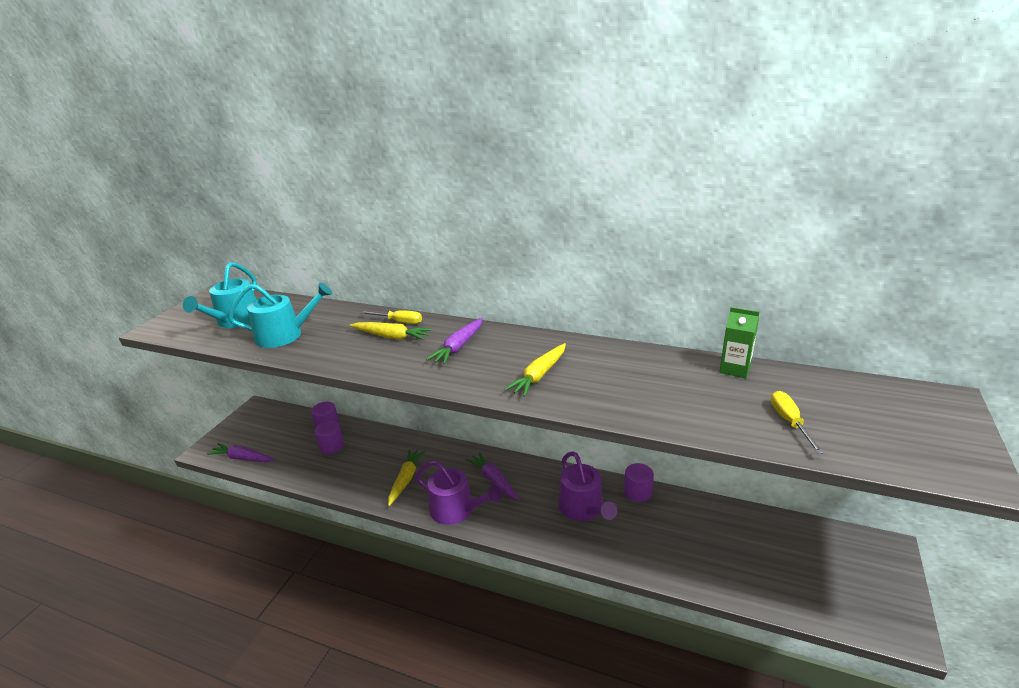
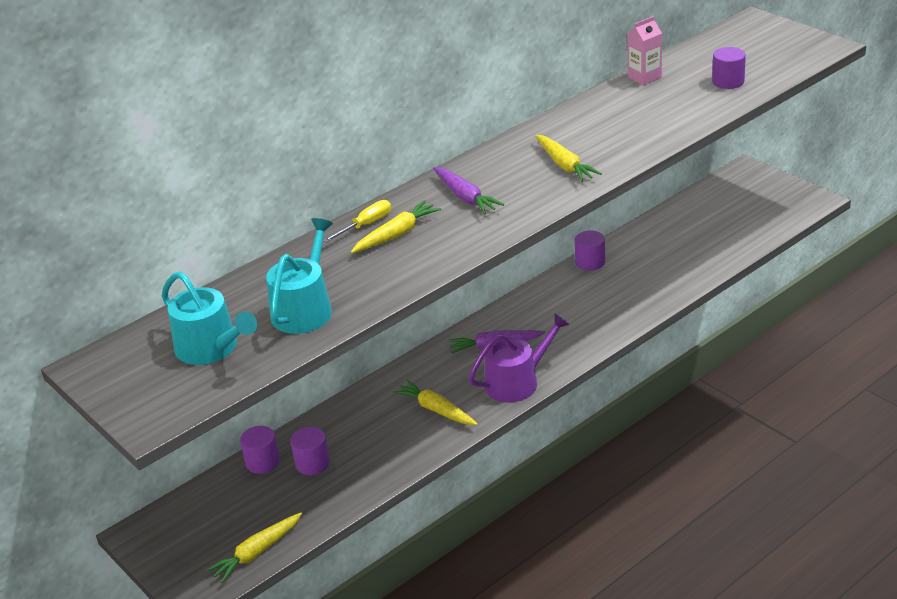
camera: 60 degrees left, 5 degrees up
(243, 458) = (257, 552): purple carrot -> yellow carrot
(583, 509) = (584, 300): purple watering can -> none
(735, 369) = (644, 77): green carton -> pink carton
(789, 422) = (728, 81): yellow screwdriver -> purple cylinder

